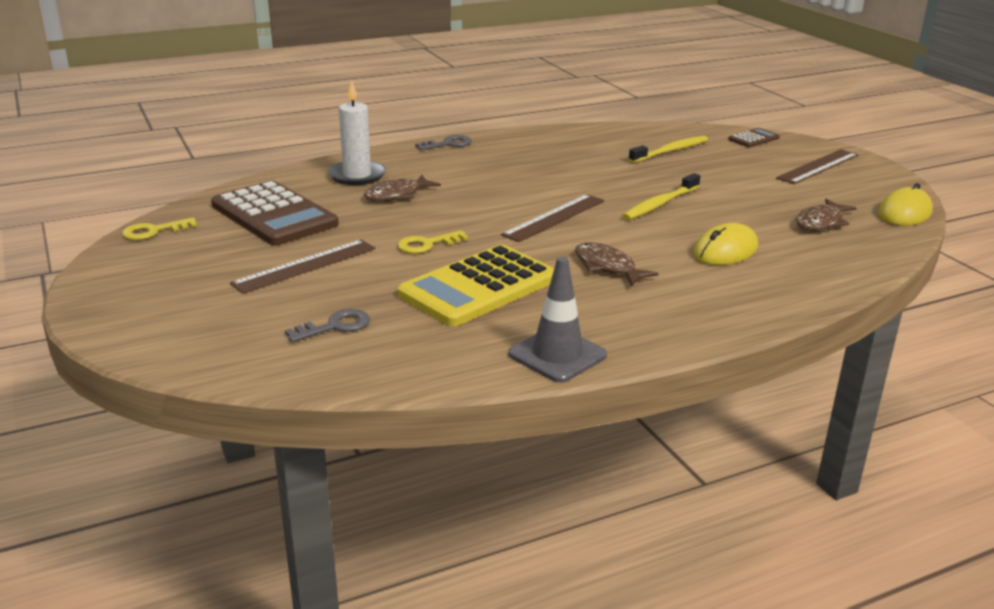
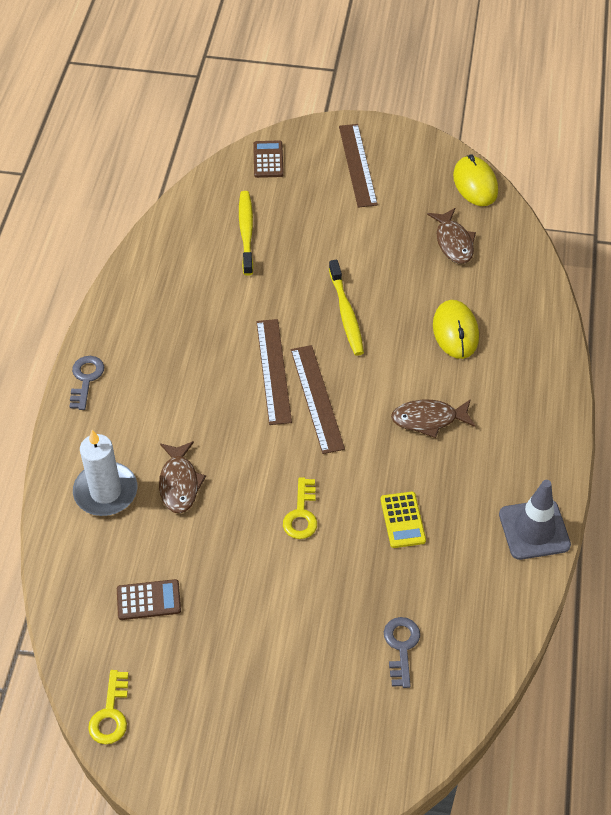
camera: 55 degrees left, 25 degrees up
(274, 215) = (148, 600): brown calculator -> brown calculator, size x0.46
(305, 266) = (278, 621): brown ruler -> brown ruler (273, 371)
(478, 287) = (402, 520): yellow calculator -> yellow calculator, size x0.46

